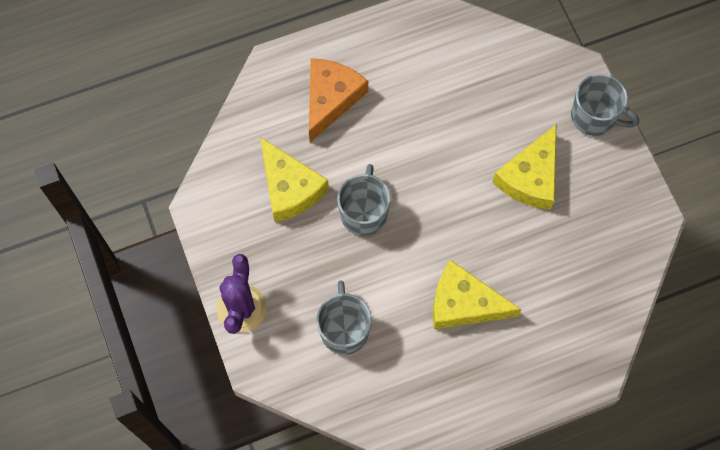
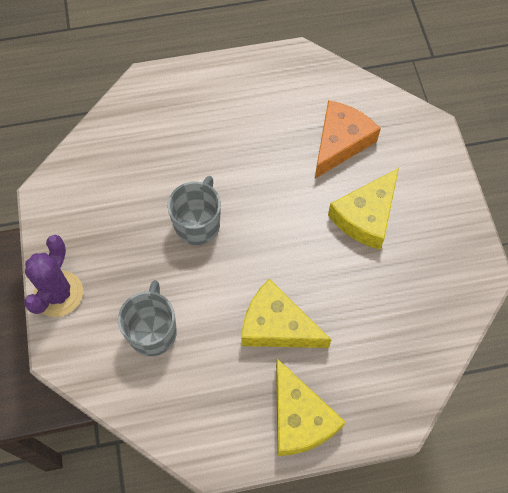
camera: 10 degrees right, 5 degrees down
(289, 188) = (133, 190): yellow cheese -> yellow cheese (299, 418)
(331, 99) = (191, 117): orange cheese -> orange cheese (340, 142)
(594, 117) = (438, 171): grey mug -> none

